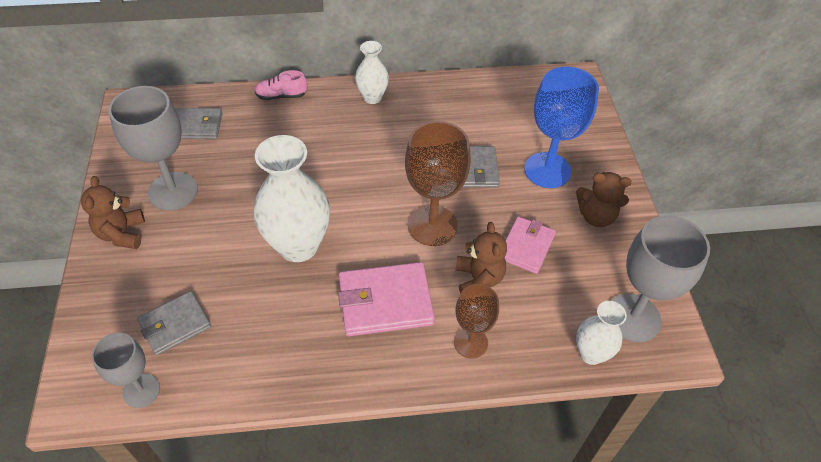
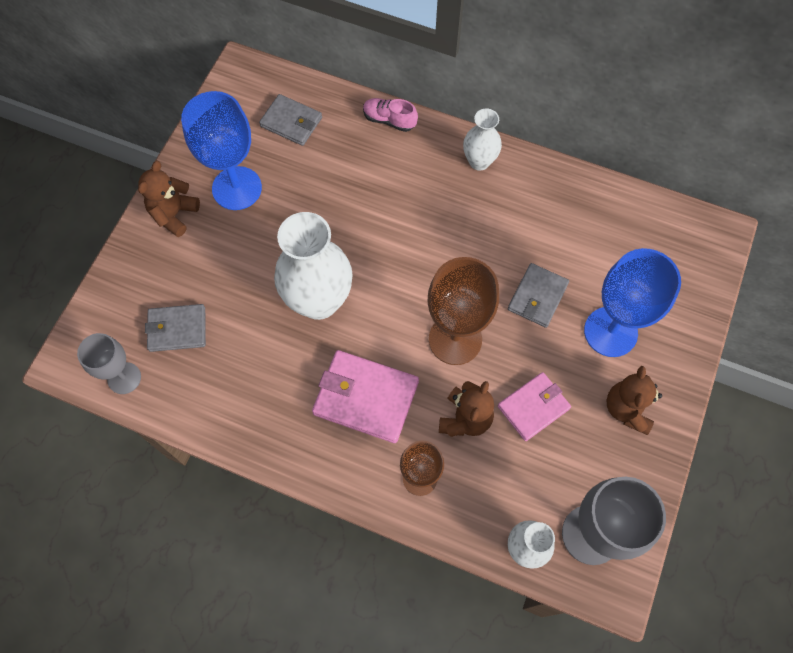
camera: 30 degrees right, 15 degrees up
(173, 191) = (237, 188): grey goblet -> blue goblet
(596, 216) = (627, 409): brown teddy bear -> brown teddy bear turned 60 degrees clockwise

